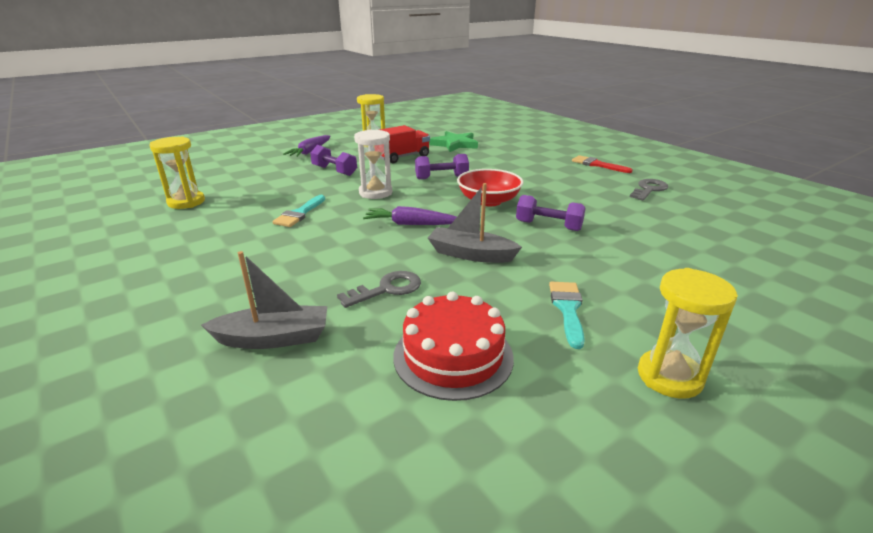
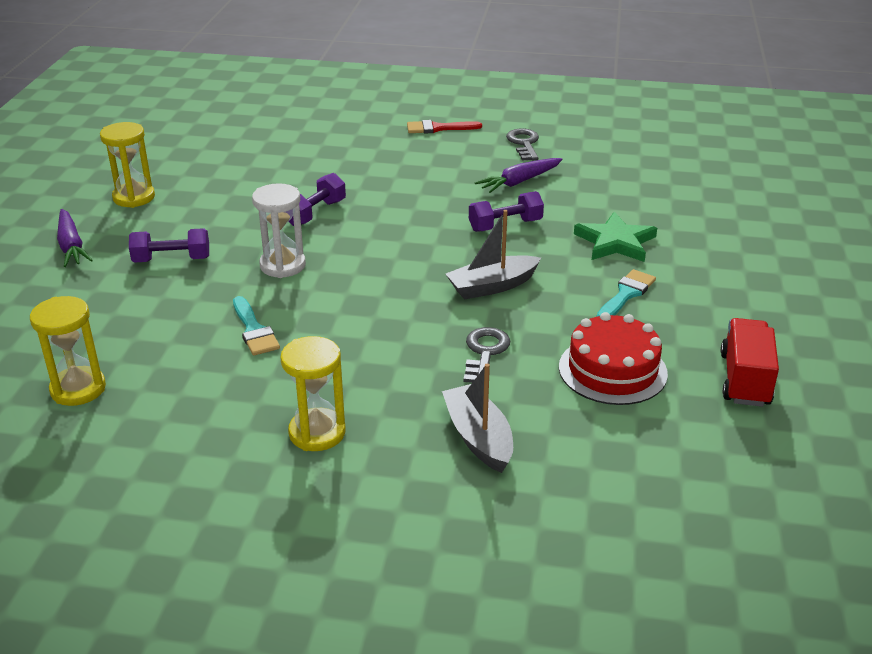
camera: 45 degrees left, 5 degrees up
(273, 338) = (478, 438): grey boat -> grey boat turned 60 degrees counterclockwise
(403, 157) = (216, 203): red truck -> red truck (745, 379)
(411, 224) = (389, 283): purple carrot -> purple carrot (519, 182)
(455, 144) = (241, 157): green star -> green star (615, 242)
(488, 201) = (412, 222): red bowl -> none
(567, 309) = (626, 294): turquoise brush -> turquoise brush turned 75 degrees clockwise
(669, 377) = (736, 307): yellow hourglass -> yellow hourglass (317, 433)

